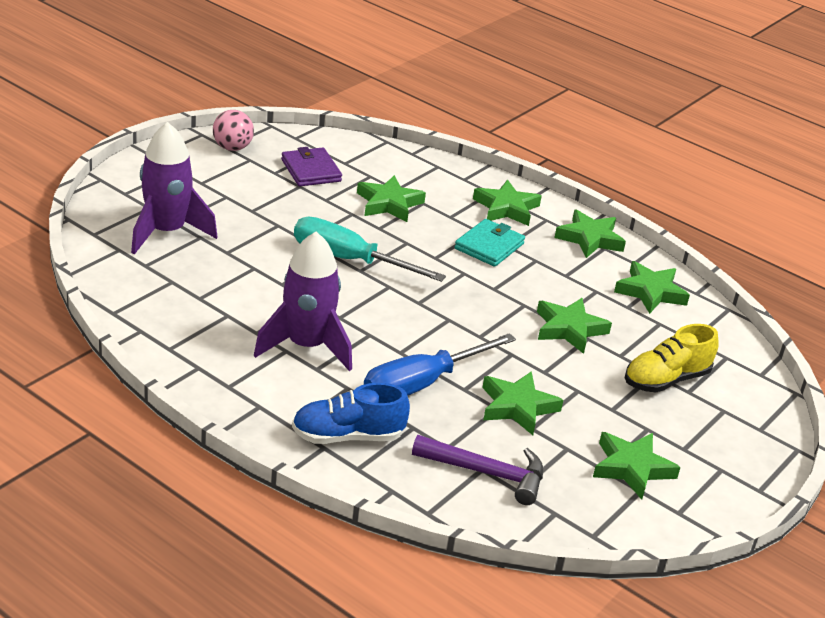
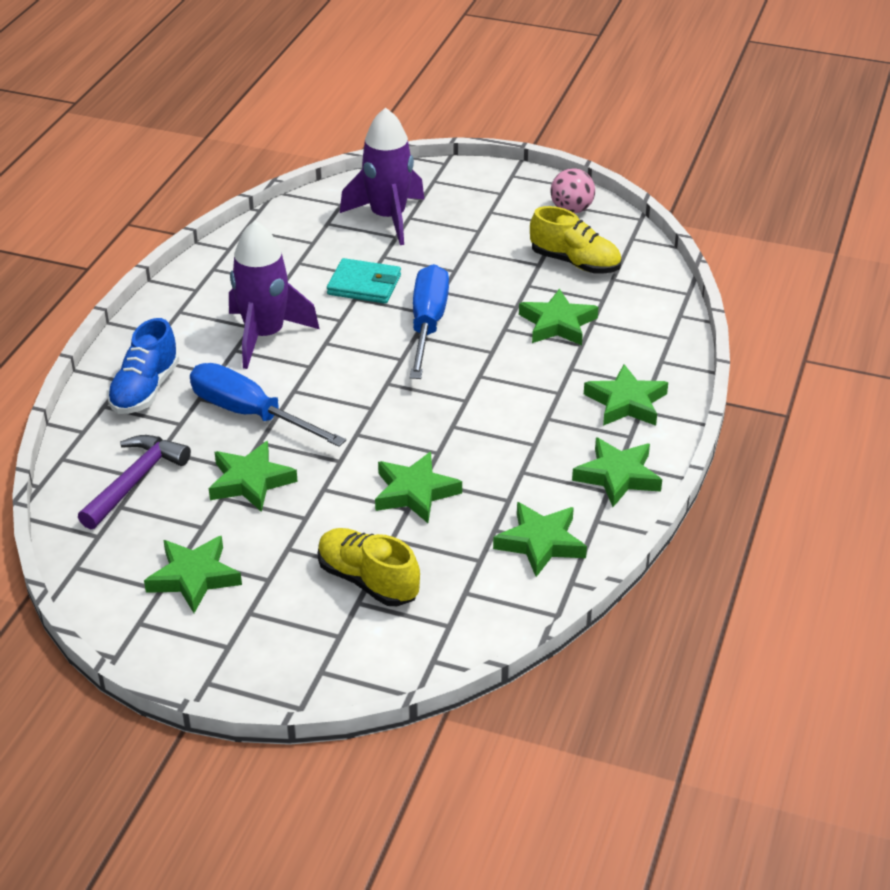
camera: 75 degrees right, 5 degrees up
(311, 170) = (575, 263): purple wallet -> yellow shoe
(348, 436) = (145, 390): blue shoe -> blue shoe turned 135 degrees counterclockwise
(349, 260) = (427, 325): turquoise screwdriver -> blue screwdriver
(486, 473) = (135, 481): purple hammer -> purple hammer turned 150 degrees counterclockwise
(489, 246) = (533, 406): turquoise wallet -> turquoise wallet (364, 285)

